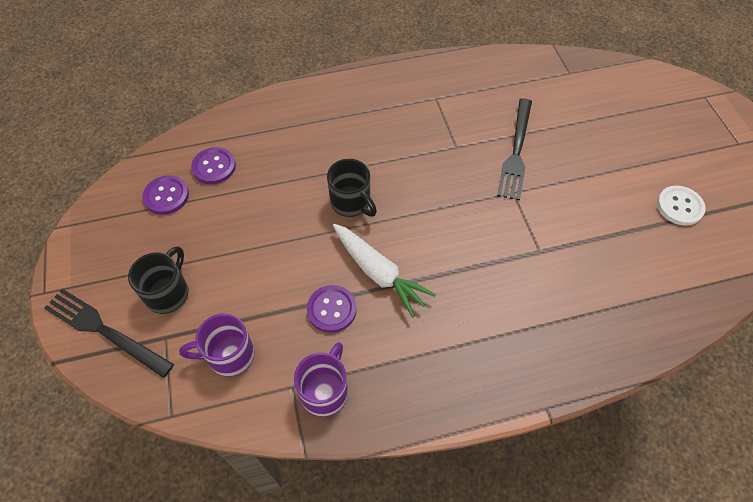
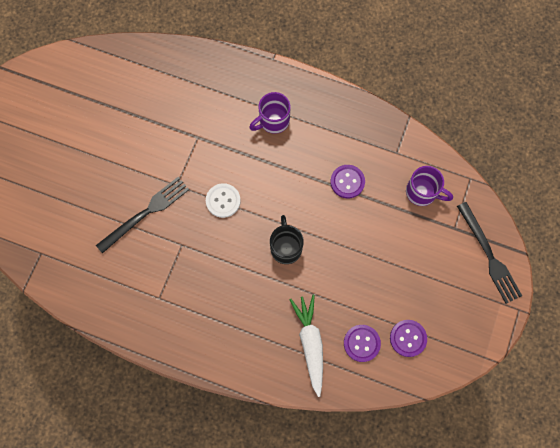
camera: 145 degrees left, 15 degrees up
(168, 292) = (439, 257): black mug -> none
(325, 391) = (380, 139): purple mug -> purple mug (273, 121)
(378, 273) = (304, 186): white carrot -> white carrot (310, 343)
(679, 206) = (87, 108): white button -> white button (223, 201)

